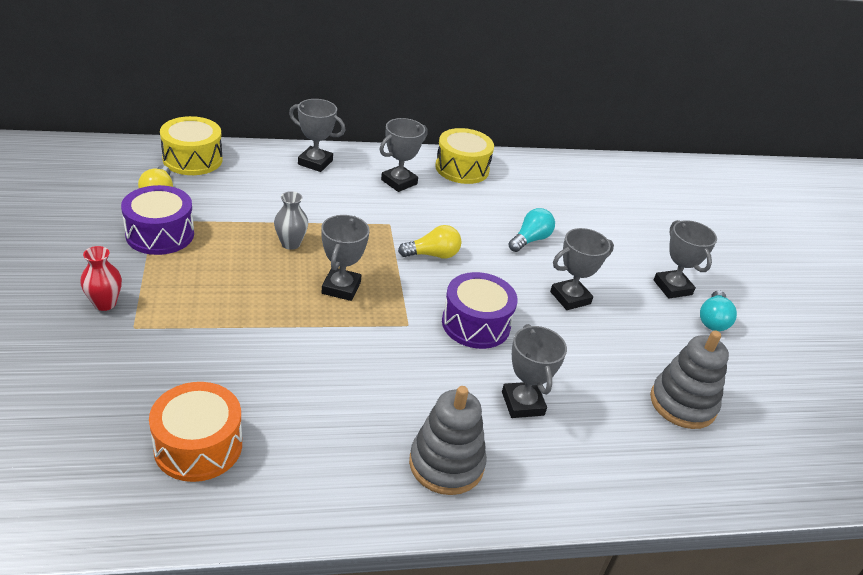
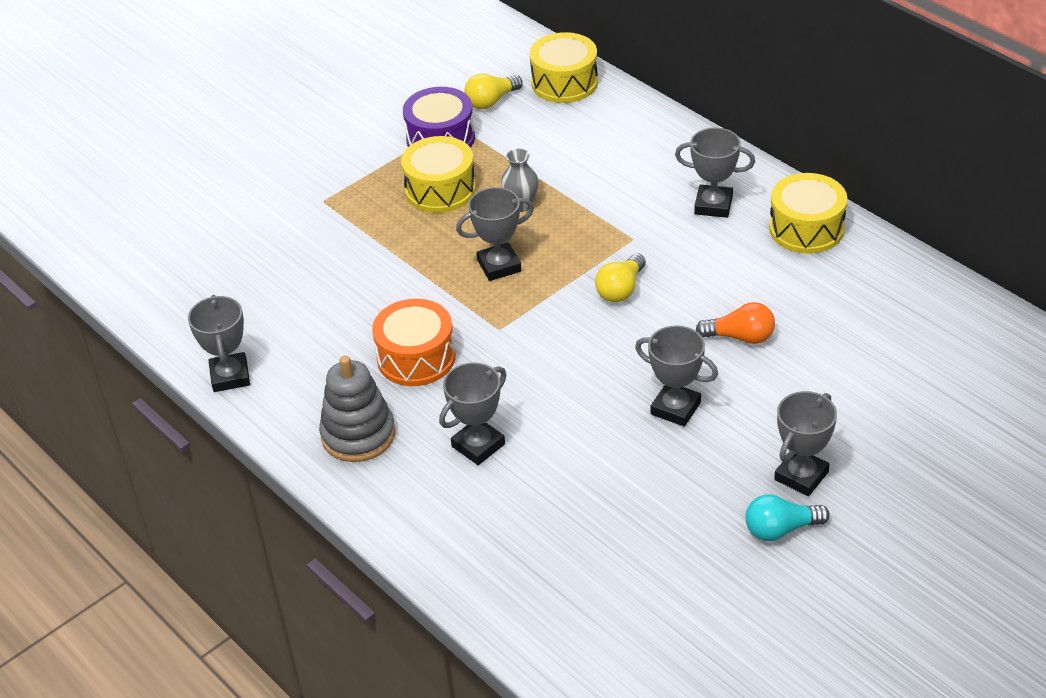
camera: 65 degrees right, 5 degrees up
(105, 303) = (331, 172): red vase -> none
(198, 446) = (246, 305): orange drum -> orange drum (416, 358)
(217, 266) = (440, 189): none -> yellow drum
(315, 162) = (666, 142): grey trophy -> grey trophy (230, 376)
(432, 255) = (621, 289): yellow light bulb -> yellow light bulb turned 75 degrees clockwise
(476, 324) = (551, 367): purple drum -> none
(530, 240) = (740, 337): turquoise light bulb -> orange light bulb
(682, 403) = (603, 552): grey stacking toy -> none

